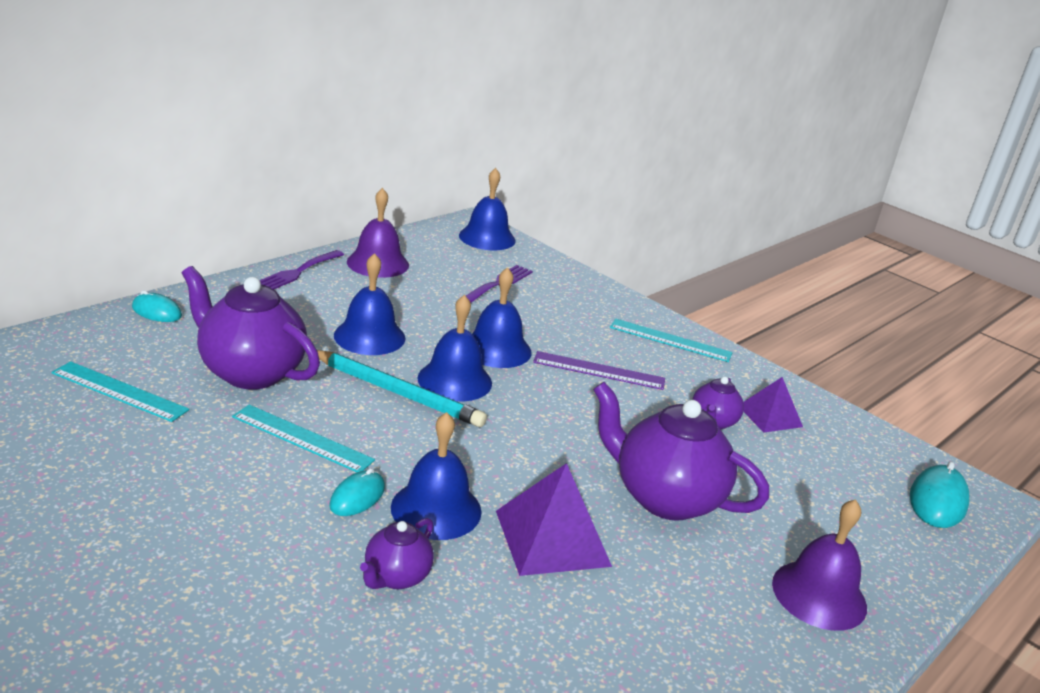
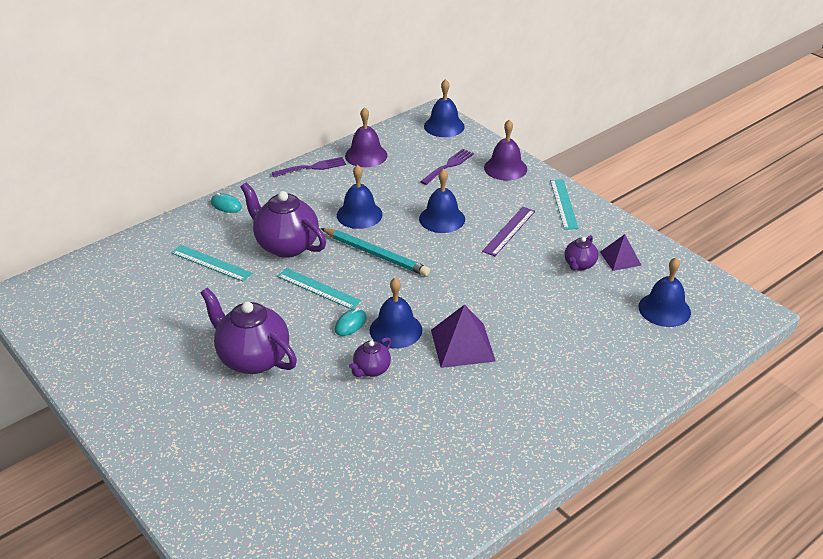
camera: 10 degrees right, 10 degrees up
(297, 272) = (312, 167): purple fork -> purple fork turned 150 degrees counterclockwise
(454, 380) = (412, 244): blue bell -> blue bell (664, 309)
(599, 371) = (509, 231): purple ruler -> purple ruler turned 75 degrees counterclockwise
(665, 498) = (536, 318): purple teapot -> purple teapot (252, 358)
(670, 340) = (563, 204): turquoise ruler -> turquoise ruler turned 60 degrees clockwise
(819, 594) = (618, 375): purple bell -> purple bell (505, 168)
(937, 501) = (718, 314): turquoise mouse -> none

